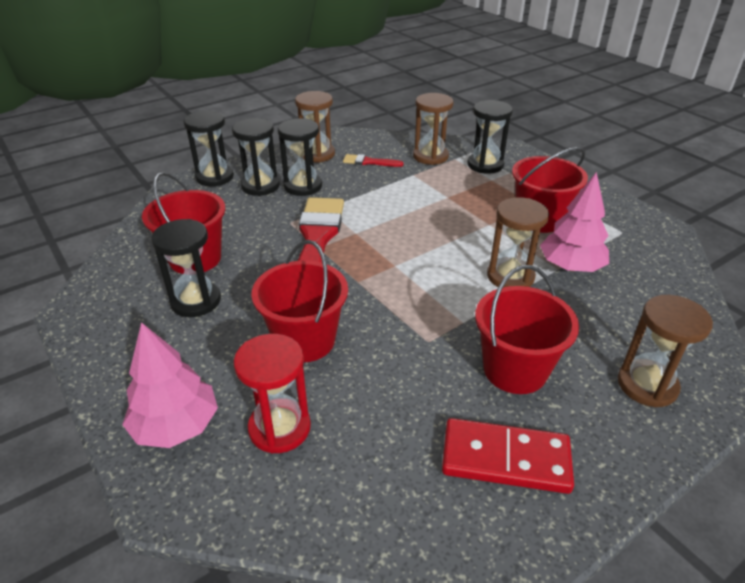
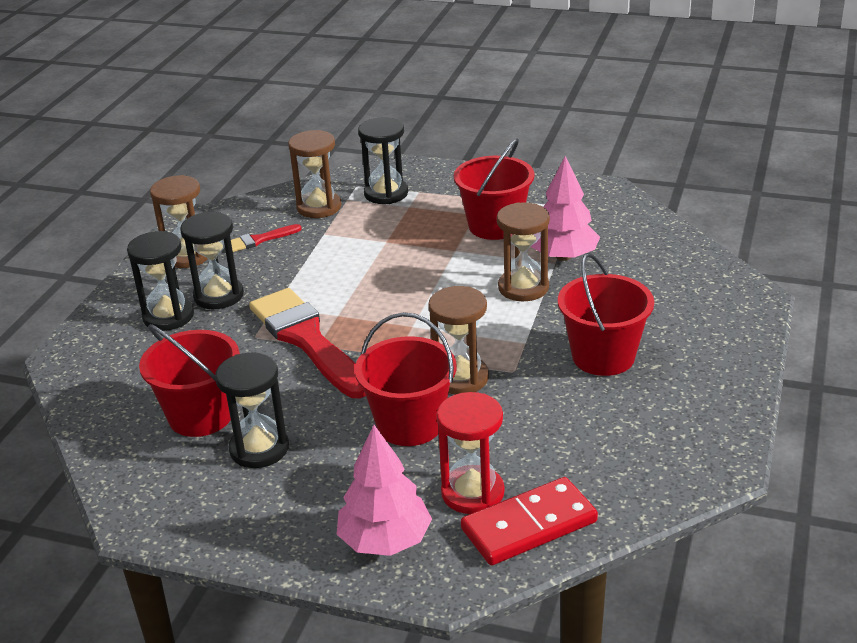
camera: 35 degrees left, 5 degrees down
(214, 177) = (97, 331): black hourglass -> none
(505, 459) = (659, 418): red domino -> red domino (529, 526)
(647, 385) = (703, 319): brown hourglass -> brown hourglass (460, 378)

